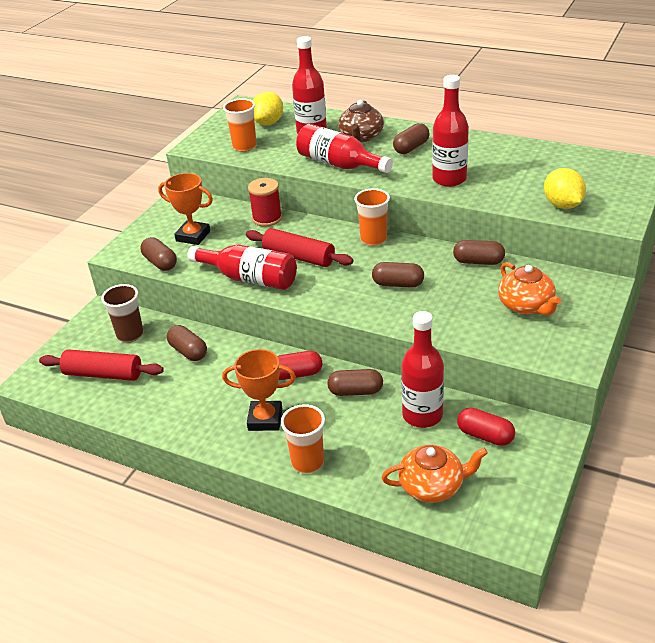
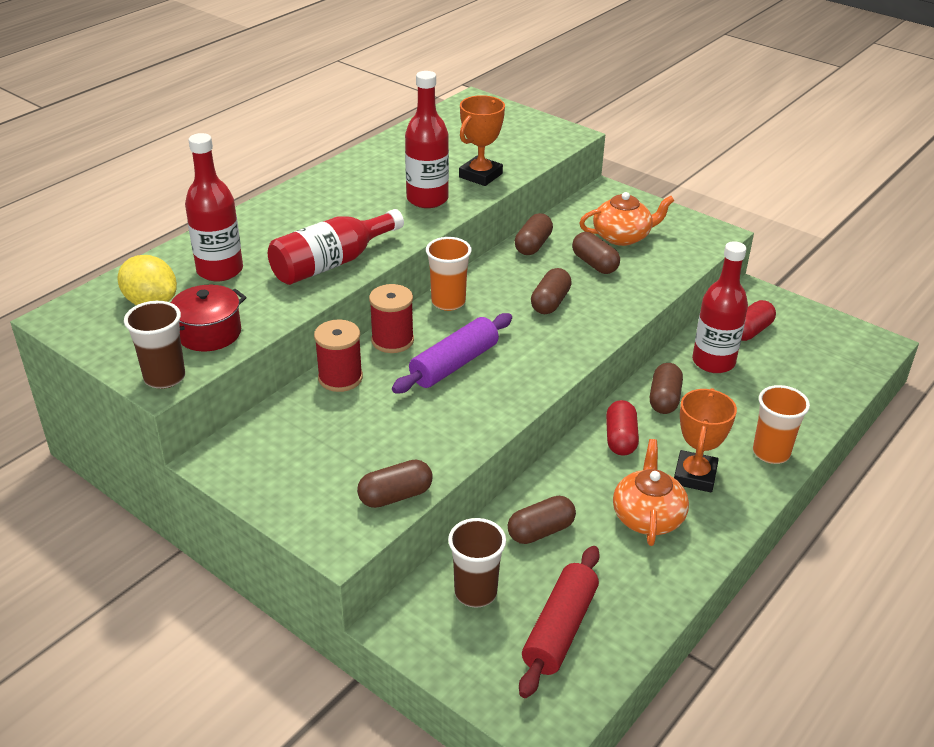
camera: 80 degrees left, 0 degrees up
(193, 236) = (340, 454): orange trophy -> orange trophy (480, 175)
(198, 146) = (164, 377): none -> brown cup
(244, 147) = (209, 333): orange cup -> red pot
(249, 279) = (483, 412): red bottle -> none
(299, 257) = (454, 364): red rolling pin -> purple rolling pin
(316, 228) = (392, 340): none -> red spool
(361, 137) = (270, 236): brown teapot -> none
(411, 148) = (332, 208): brown capsule -> brown capsule (594, 264)
(432, 486) = (814, 376): orange teapot -> orange teapot (648, 516)
(562, 205) = (524, 152): yellow lemon -> none

